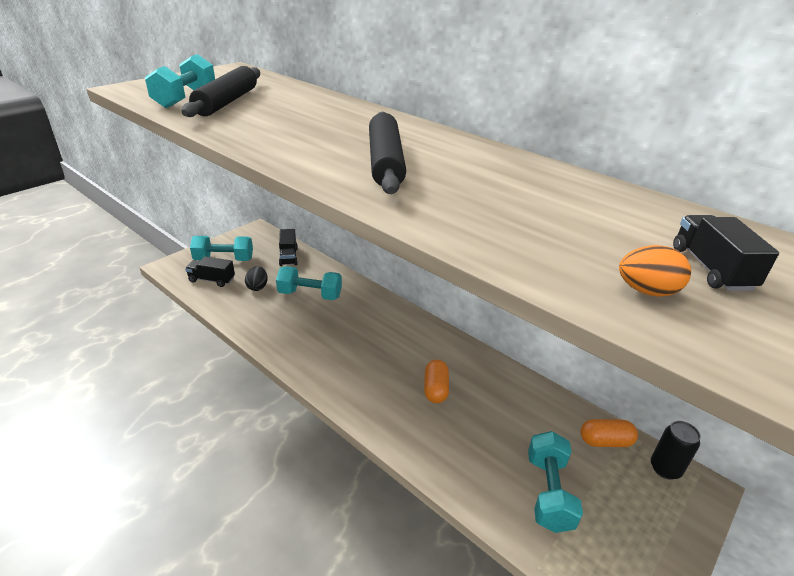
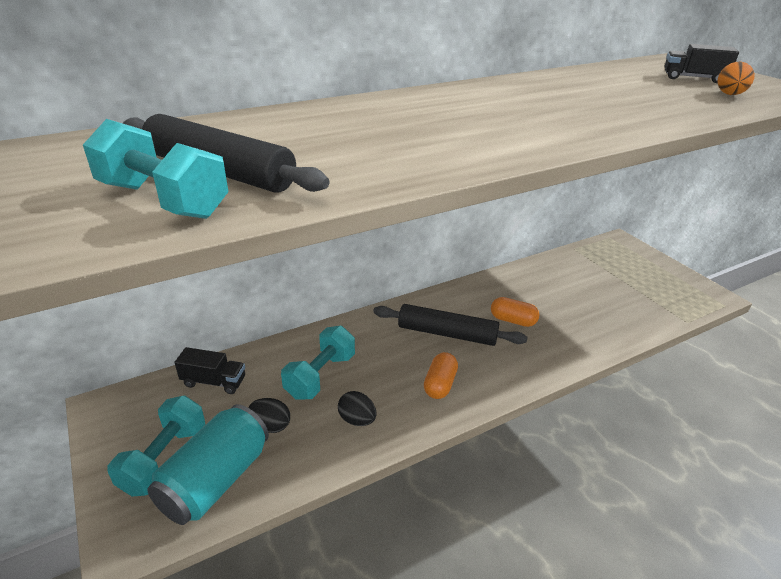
camera: 70 degrees left, 0 degrees up
(212, 280) = (216, 480): black truck -> turquoise can
(272, 320) = (357, 420): none -> black egg
(385, 162) = (509, 119): black rolling pin -> black rolling pin (447, 333)
(548, 492) = (626, 298): turquoise dumbbell -> none
(605, 441) = (581, 259): orange capsule -> orange capsule (440, 384)
(665, 469) = (605, 247): black can -> none

